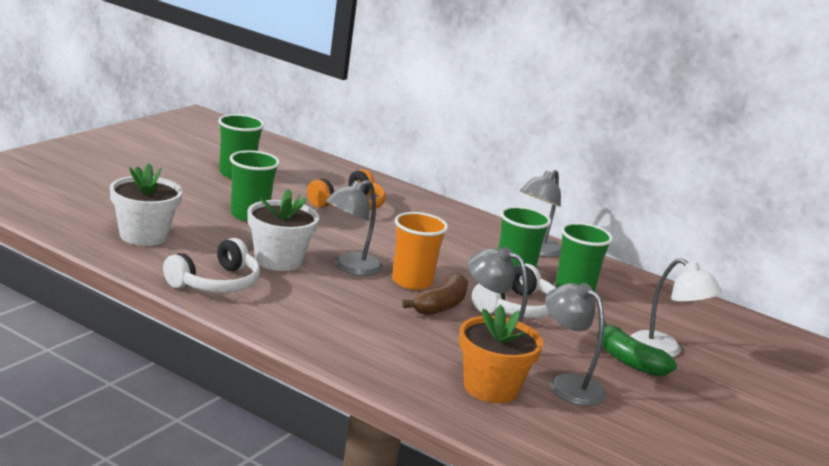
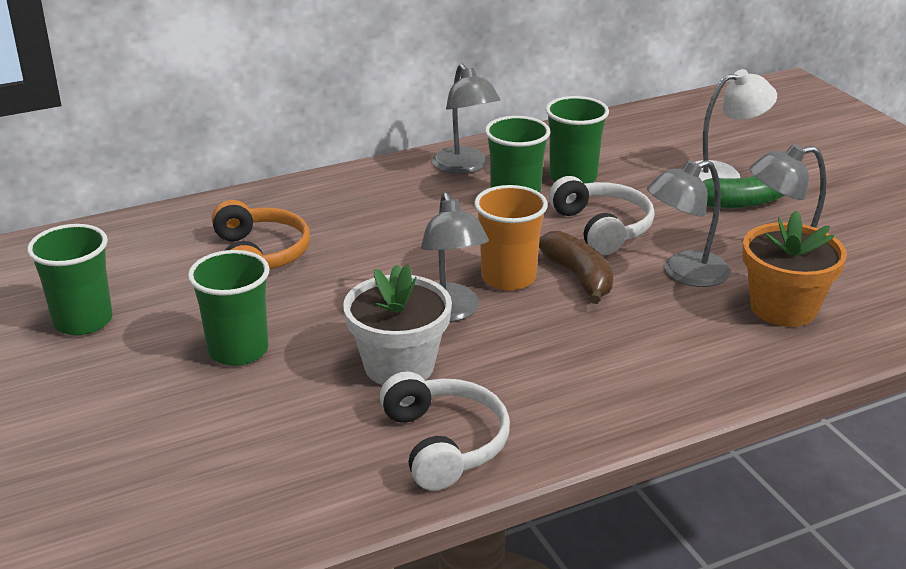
camera: 55 degrees left, 10 degrees up
(143, 236) = (248, 476): white flower pot -> none

